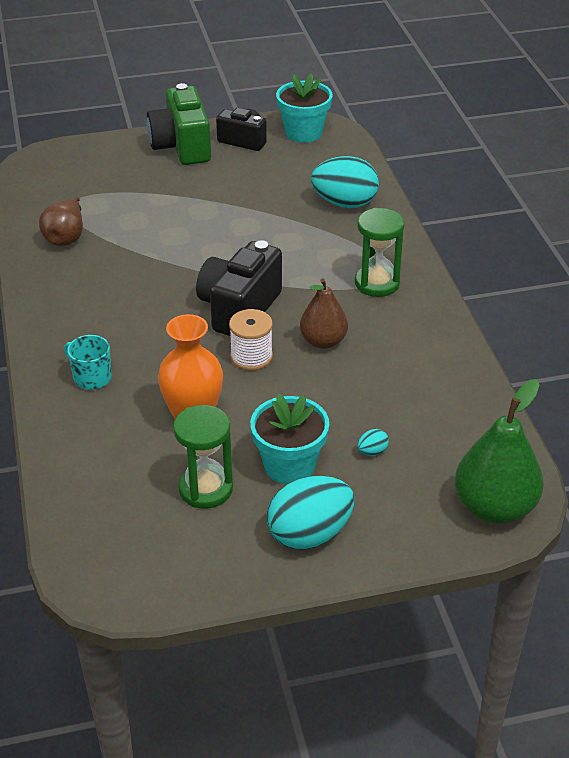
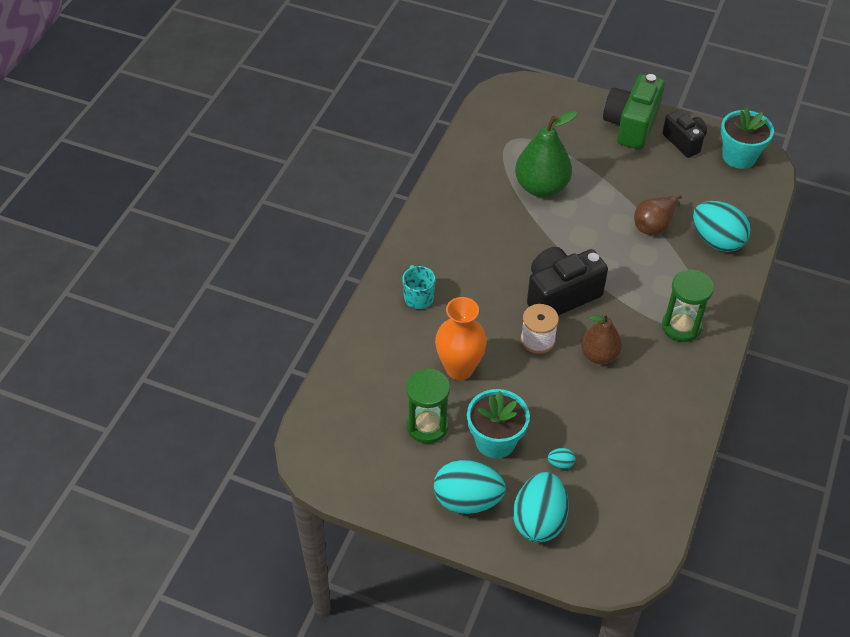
camera: 35 degrees right, 10 degrees up
(66, 237) = (485, 169): brown pear -> brown pear (654, 225)
(398, 513) = (539, 520): none -> turquoise egg
(494, 507) = (609, 558): green pear -> green pear (541, 187)

